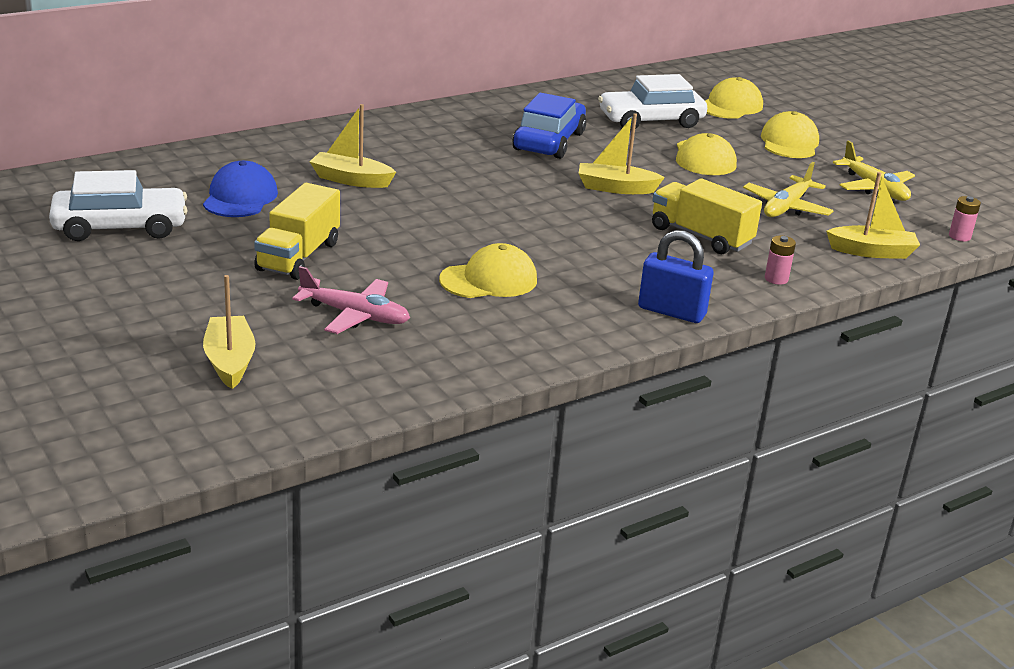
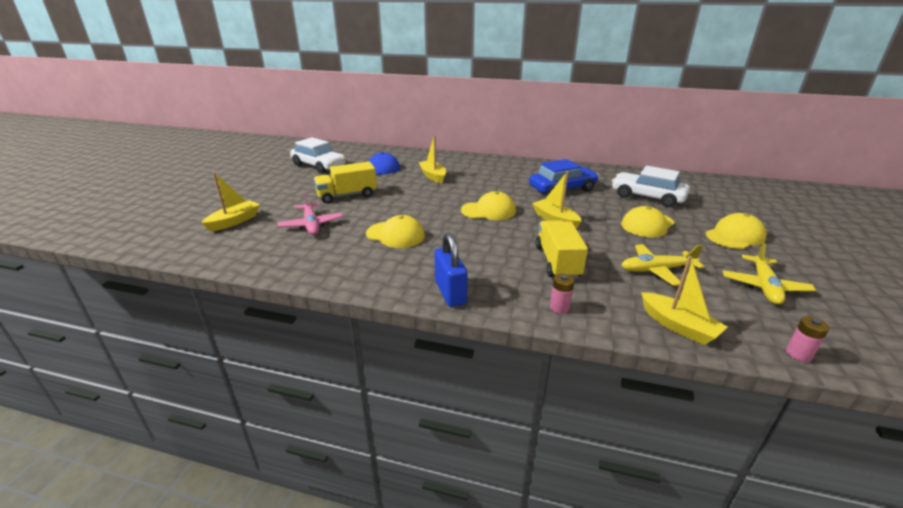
camera: 50 degrees right, 0 degrees up
(730, 106) = (723, 205): yellow cap -> yellow cap (488, 211)

